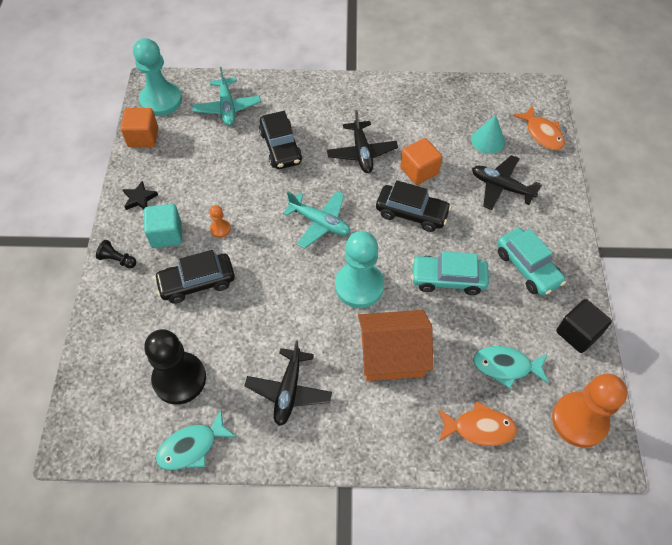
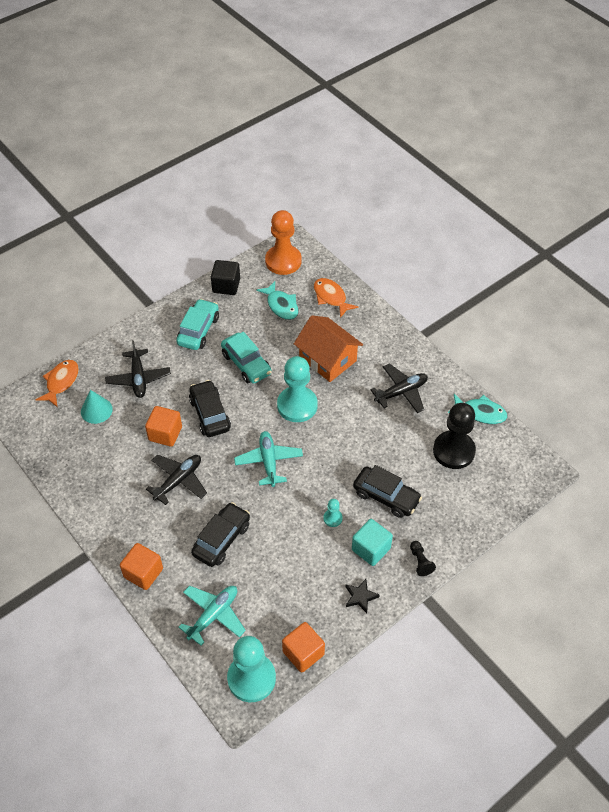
camera: 130 degrees left, 5 degrees down
(220, 229) = (332, 518): orange pawn -> turquoise pawn
(302, 90) = (143, 573): none -> orange cube

